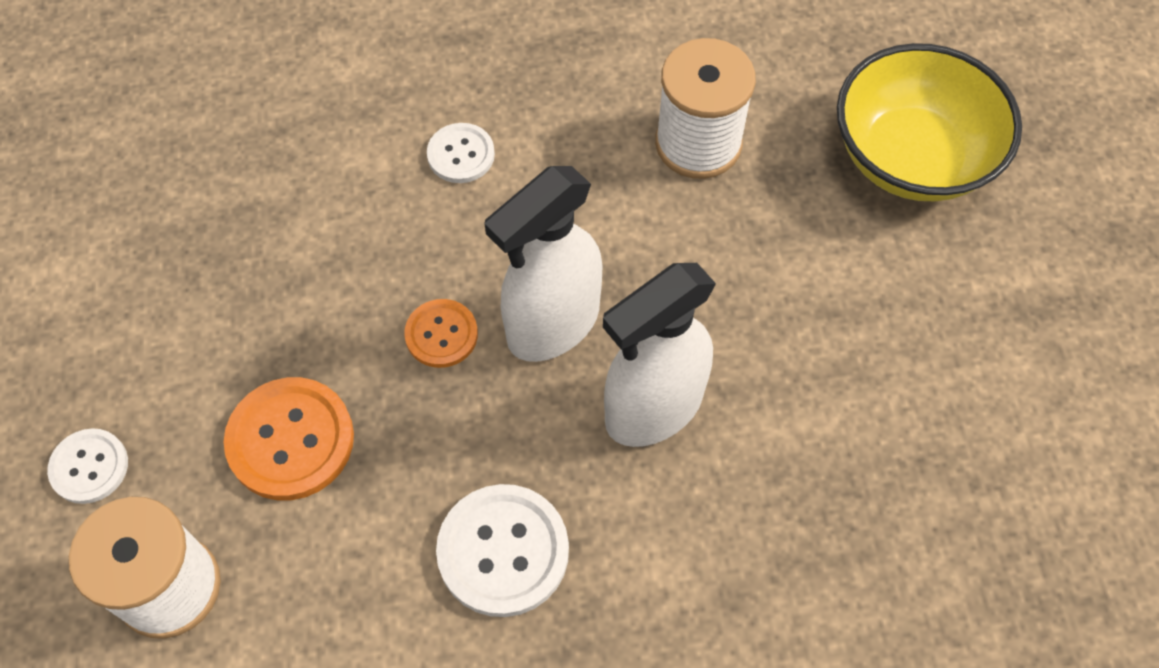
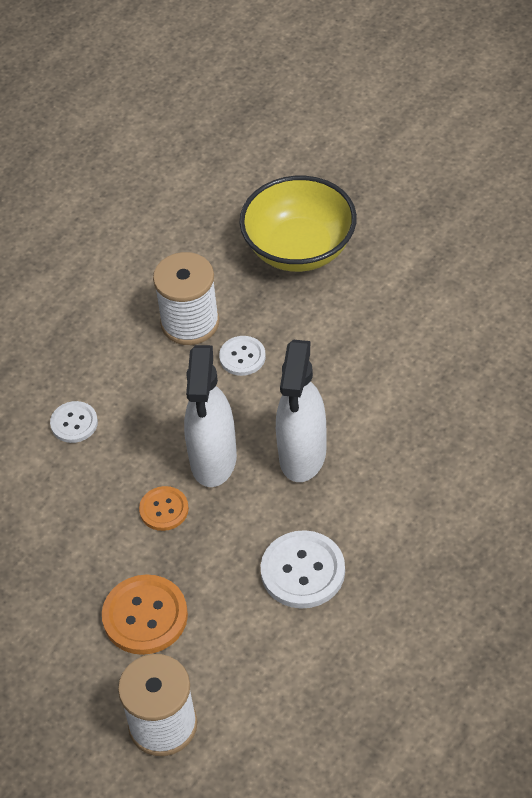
camera: 40 degrees left, 10 degrees down
(89, 467) = (56, 715): white button -> white button (242, 357)

